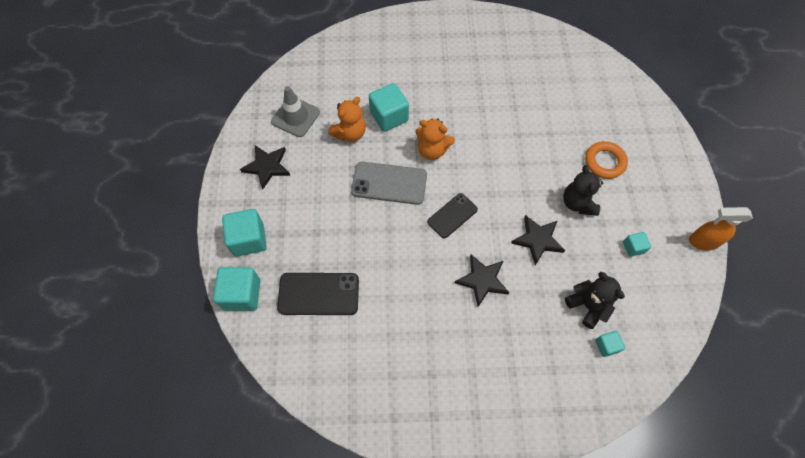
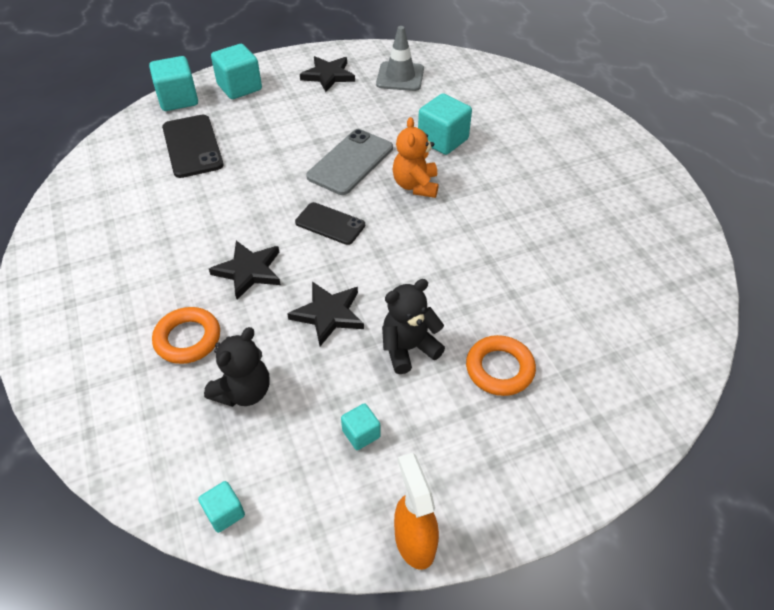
camera: 70 degrees right, 15 degrees down
(350, 133) = (402, 117): orange teddy bear -> none
(389, 183) = (350, 162): grey phone -> grey phone turned 45 degrees clockwise
(535, 333) = (188, 339): none -> orange ring
(606, 346) = (186, 426): turquoise cube -> turquoise cube (224, 513)

